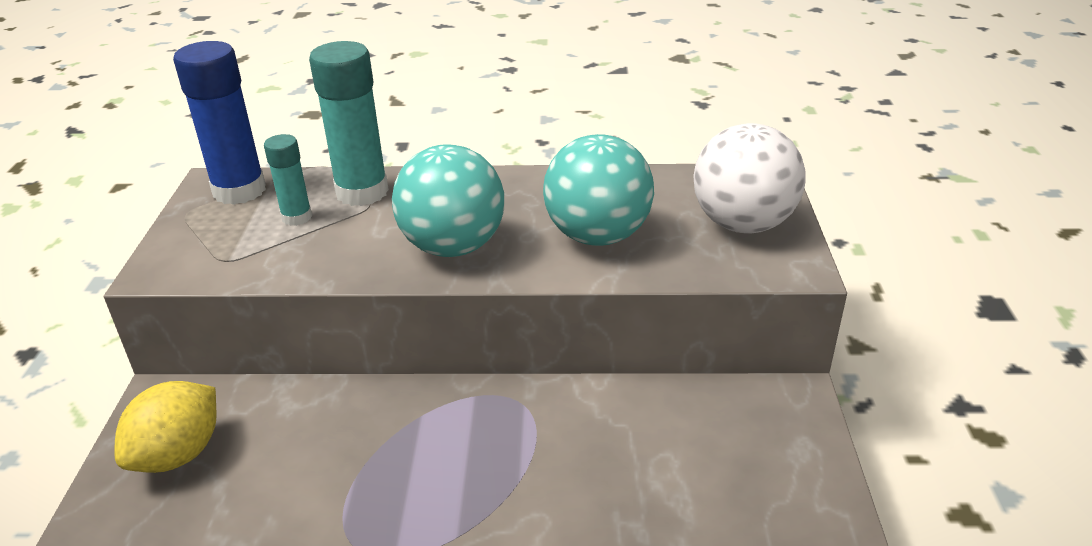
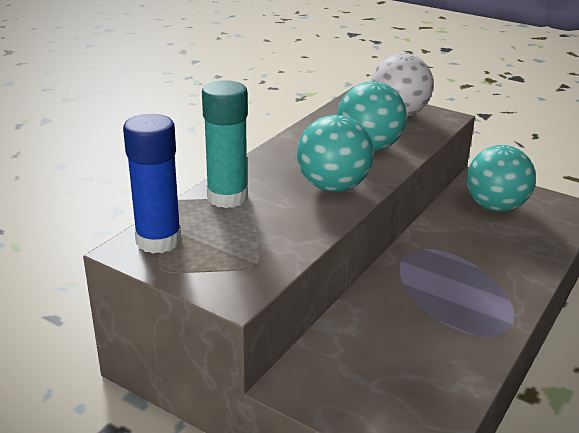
camera: 60 degrees left, 5 degrees down
(178, 454) = (363, 387): yellow lemon -> none
(297, 217) = (230, 227): turquoise glue stick -> none
(723, 443) = (495, 207): none -> turquoise ball

